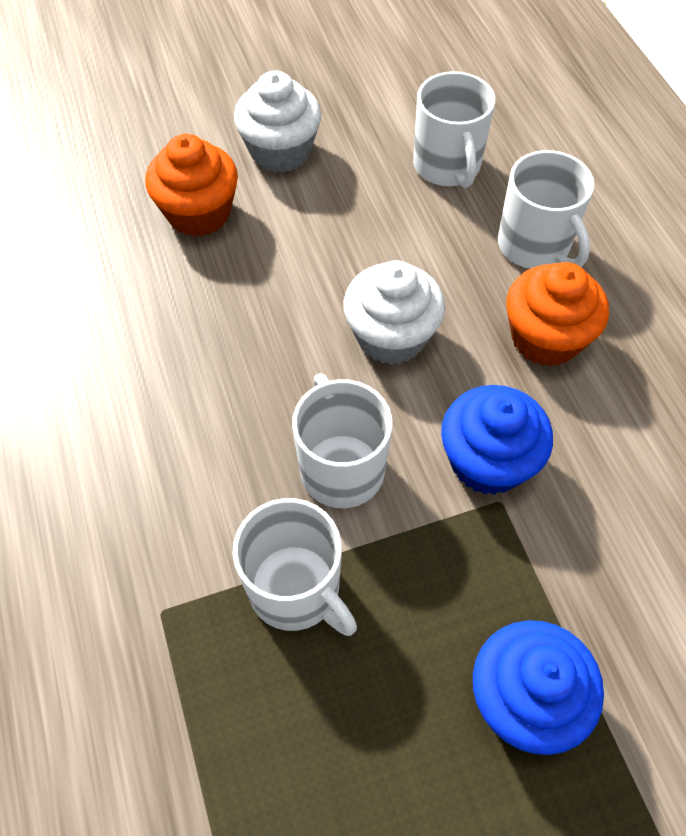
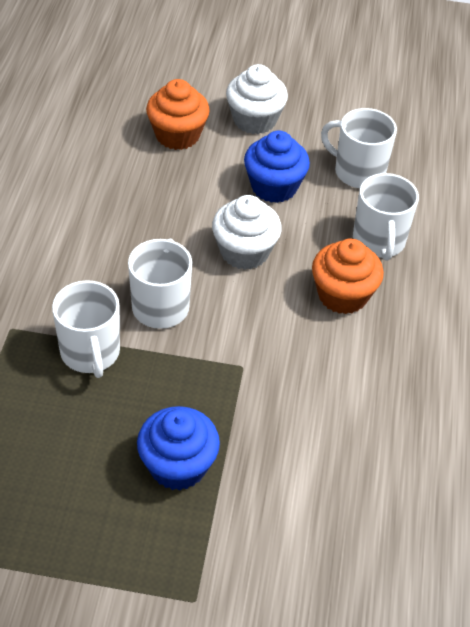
camera: 25 degrees right, 10 degrees down
(447, 166) = (358, 172): white mug -> white mug turned 105 degrees clockwise
(487, 461) = (251, 343): blue cupcake -> blue cupcake (274, 187)

